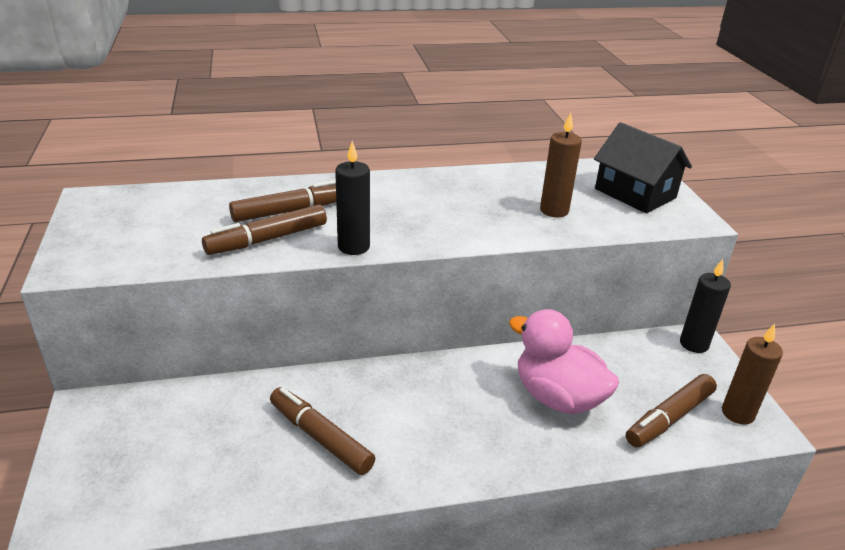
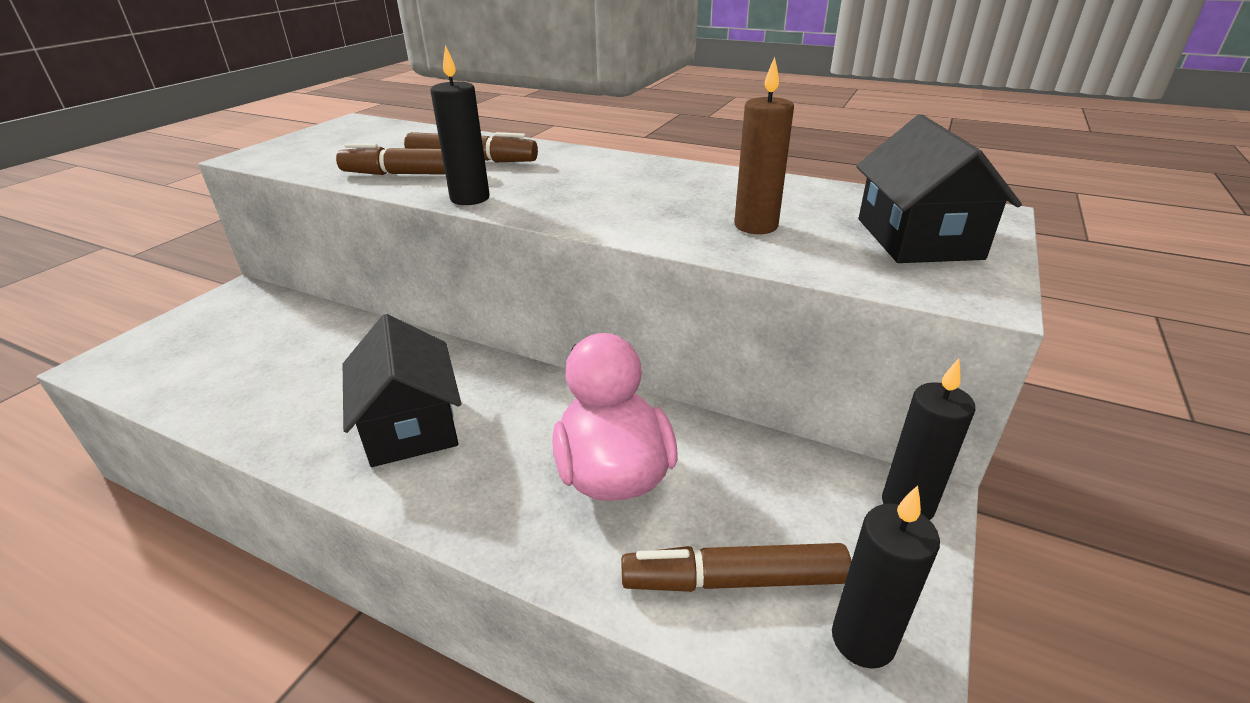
camera: 40 degrees right, 0 degrees up
(320, 437) = (338, 391): brown marker -> none
(407, 432) = (411, 425): none -> black house
(737, 413) = (863, 640): brown candle -> black candle

